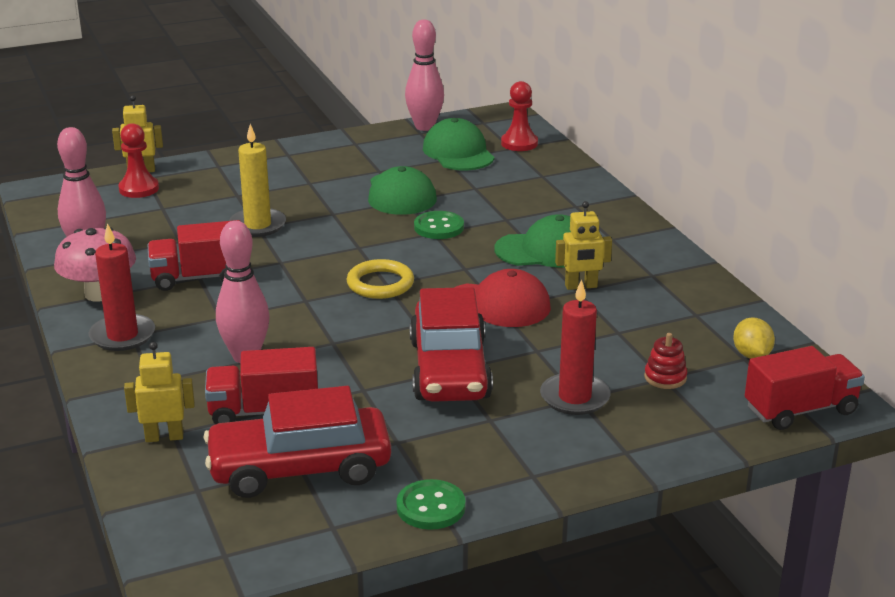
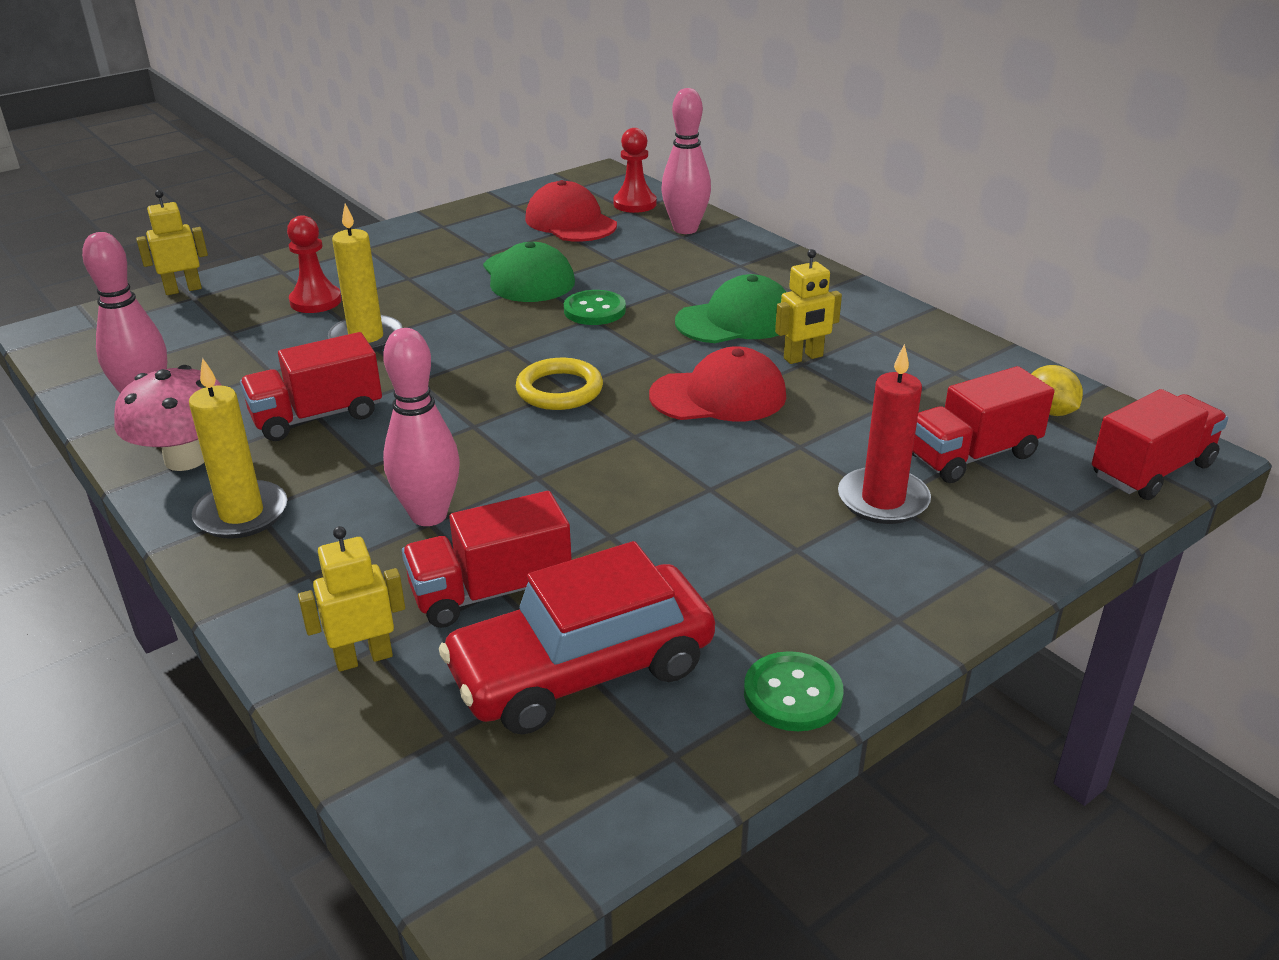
camera: 15 degrees left, 5 degrees up
(122, 336) = (241, 514): red candle -> yellow candle
(139, 189) = (188, 312): red pawn -> red pawn (315, 301)
(424, 127) = (515, 198): pink bowling pin -> pink bowling pin (685, 229)
(449, 370) = (707, 489): red car -> none
(458, 152) = (570, 222): green cap -> red cap
(665, 377) = (972, 455): red stacking toy -> red truck

